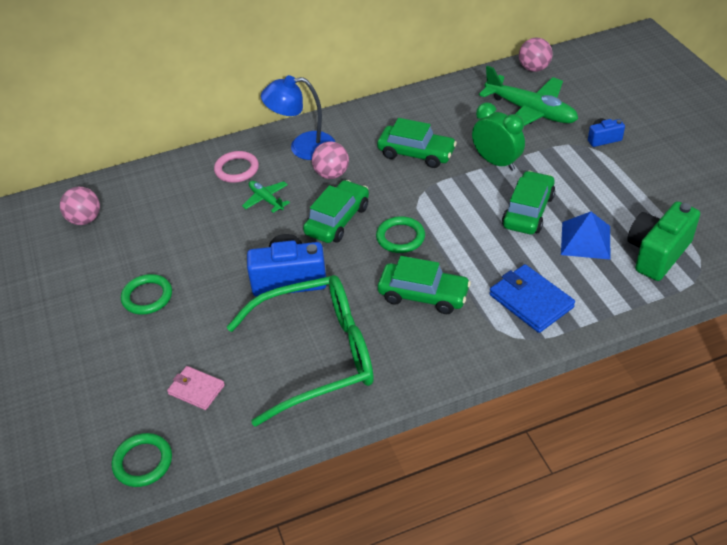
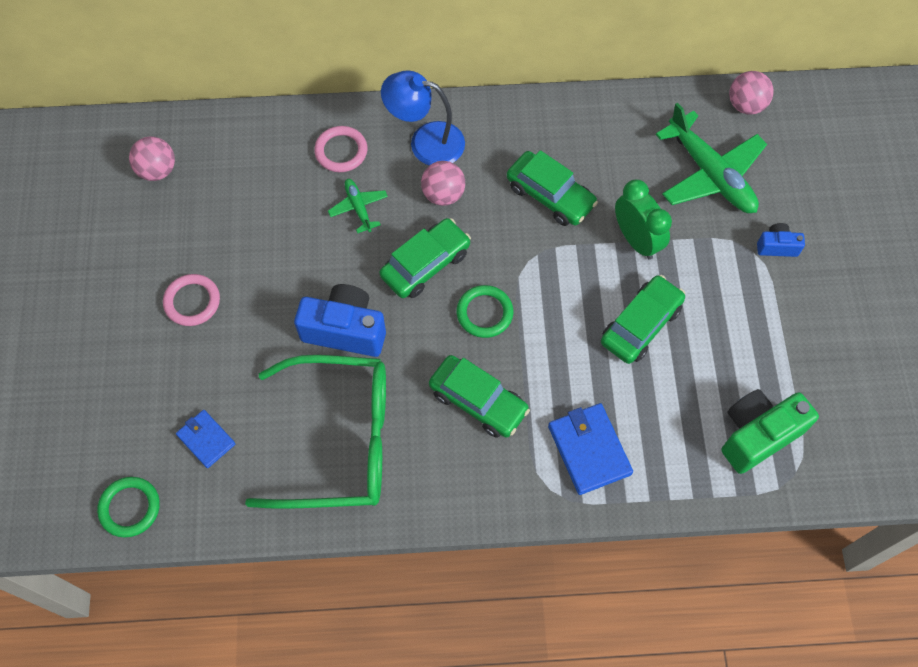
camera: 15 degrees right, 20 degrees up
(147, 297) = (192, 302): green ring -> pink ring
(196, 389) = (206, 439): pink wallet -> blue wallet
(585, 240) = (686, 388): blue pyramid -> none

